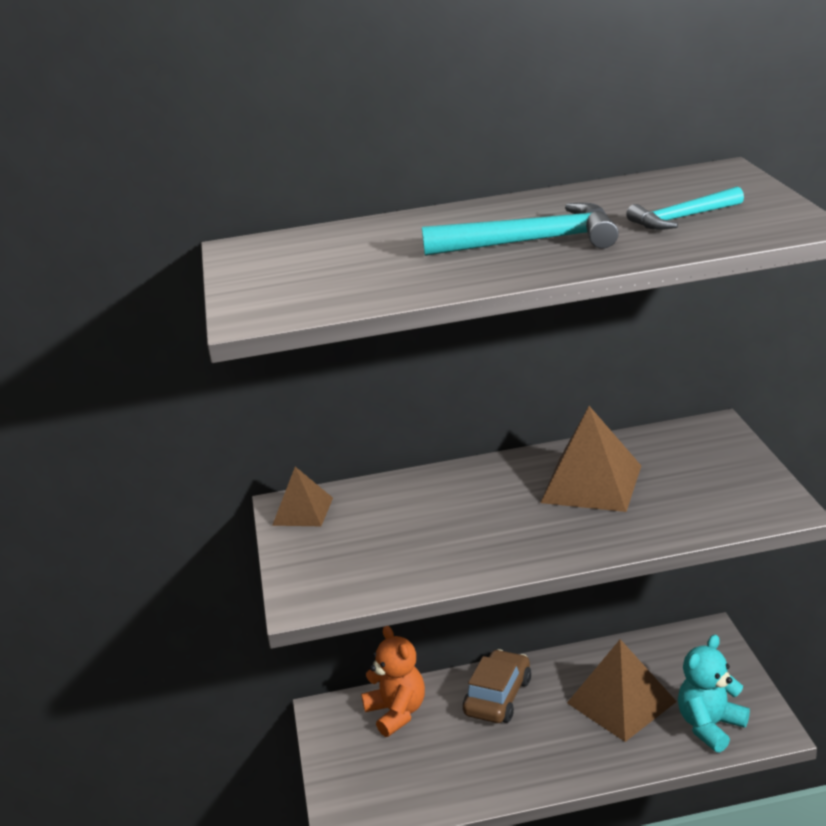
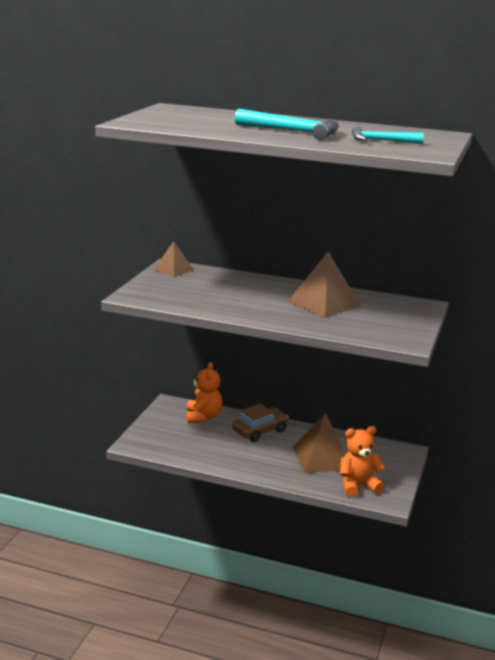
camera: 25 degrees right, 5 degrees down
(710, 726) = (358, 485): turquoise teddy bear -> orange teddy bear

